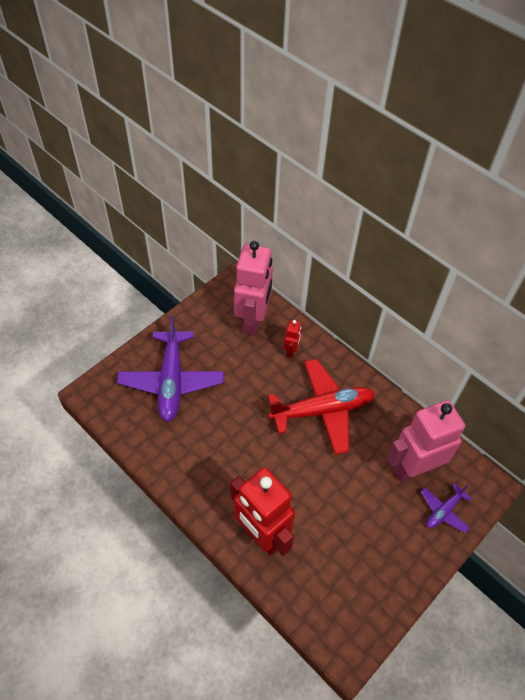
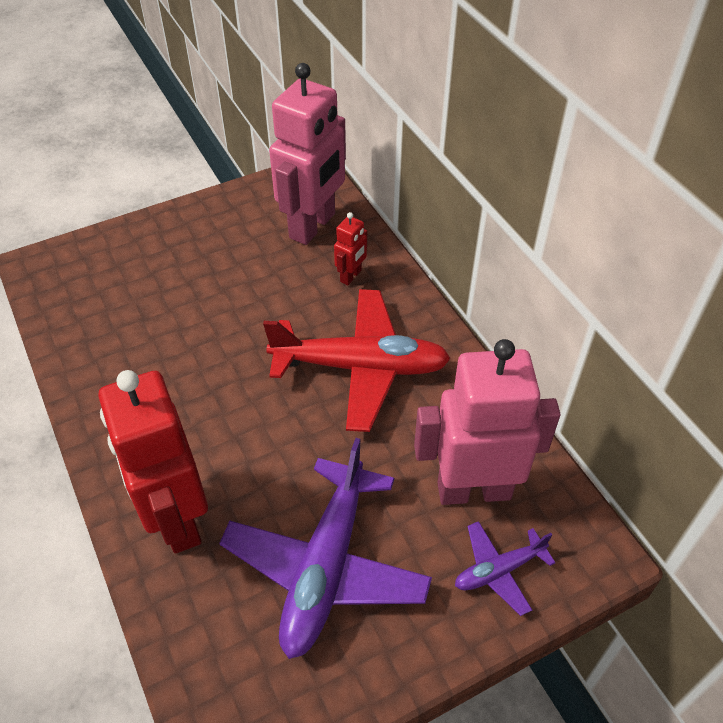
camera: 20 degrees right, 5 degrees down
(171, 381) = (156, 275): purple plane -> purple plane (326, 566)

